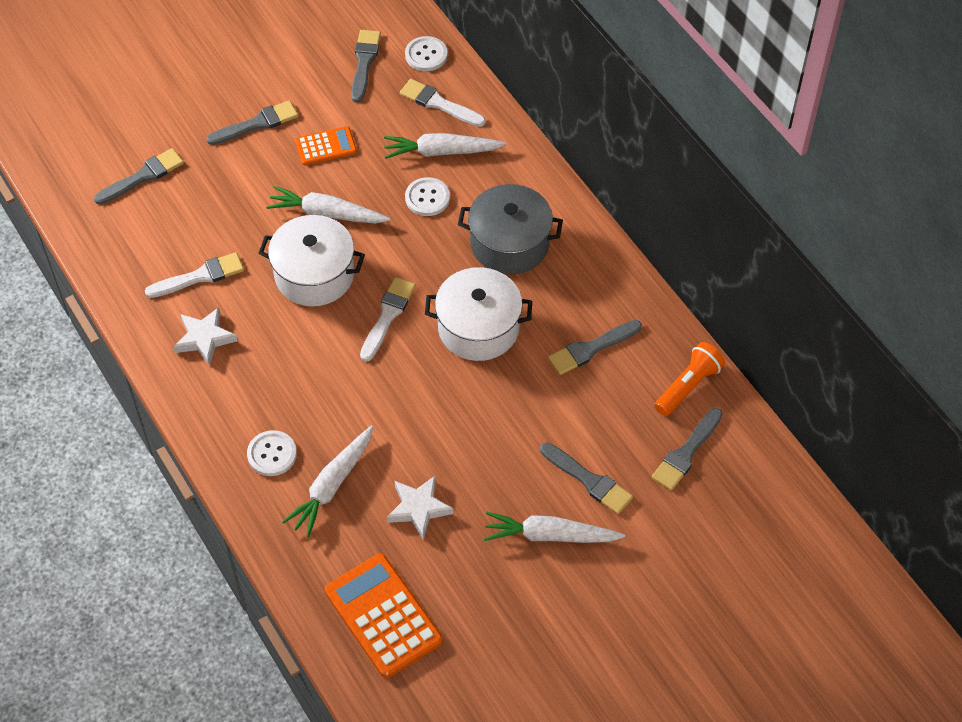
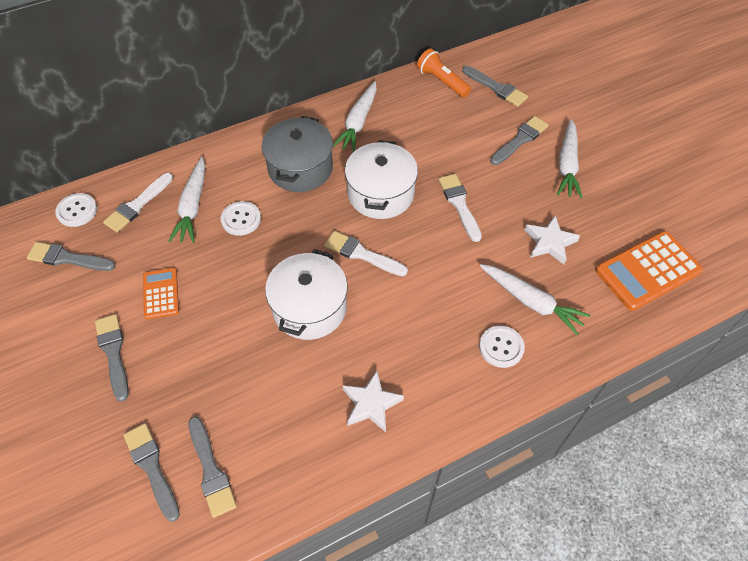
camera: 85 degrees left, 0 degrees up
(200, 276) = (296, 408): white brush -> white brush (459, 204)
(327, 213) = (241, 295): white carrot -> white carrot (358, 122)
(591, 348) = (406, 128): grey brush -> grey brush (211, 470)

